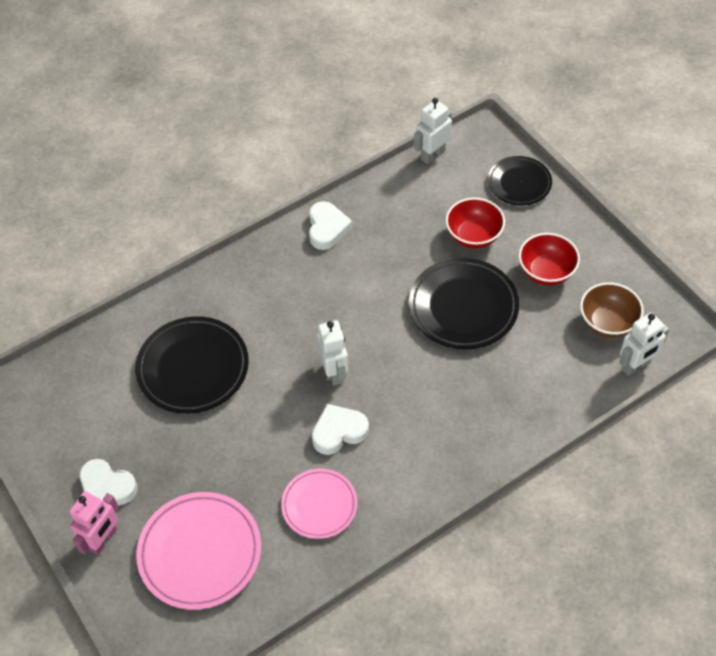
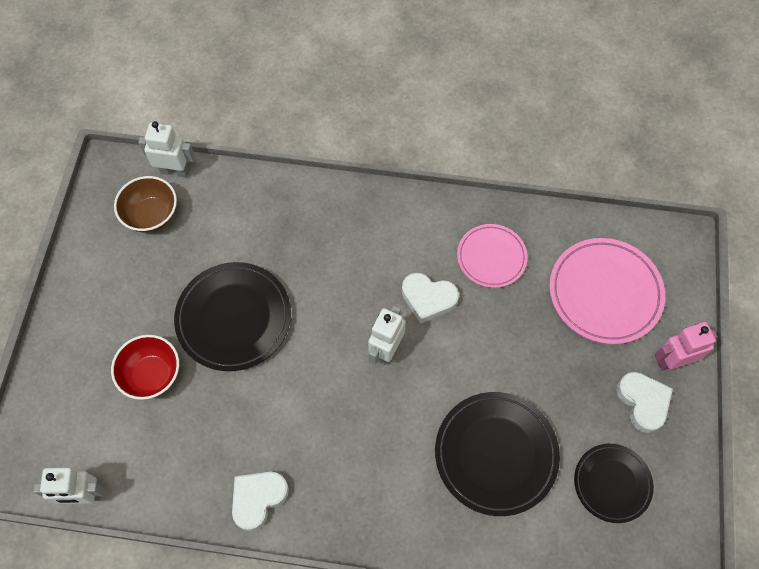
camera: 140 degrees left, 10 degrees up
(519, 183) = (56, 392): black plate -> black plate (612, 483)
(546, 272) = (140, 292): red bowl -> none

